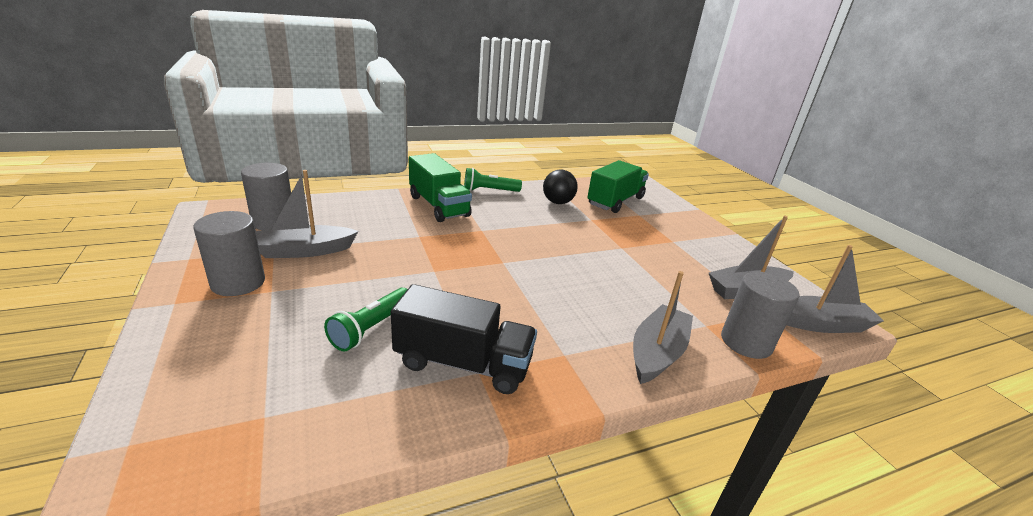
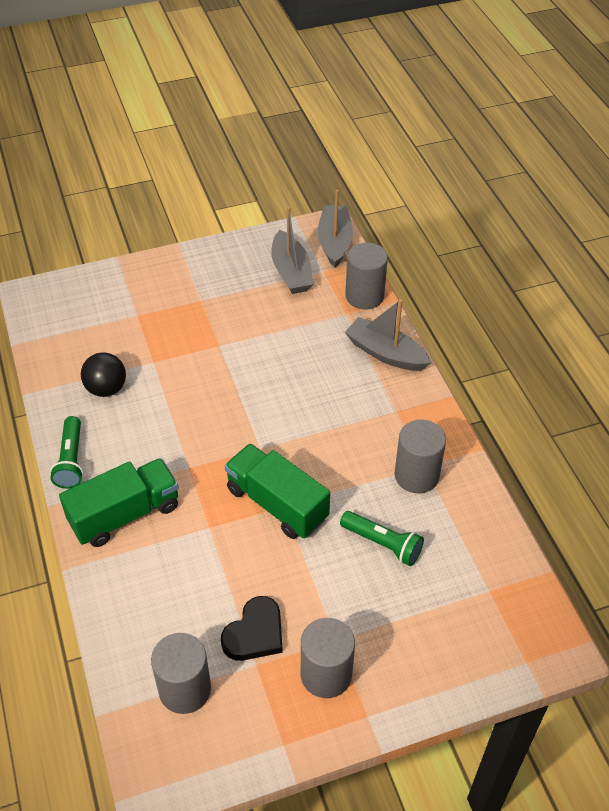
camera: 85 degrees left, 20 degrees up
(304, 251) = (255, 633): grey boat -> black heart
(463, 363) = (416, 475): black truck -> grey cylinder
(615, 201) = (100, 330): green truck -> green truck (277, 504)

